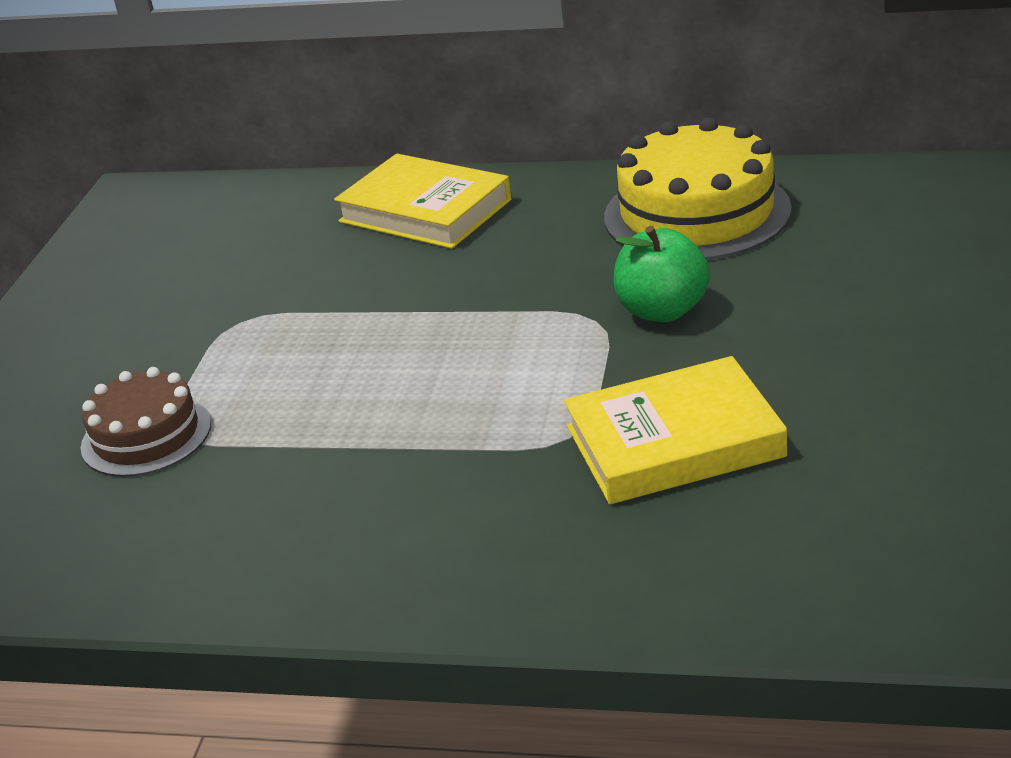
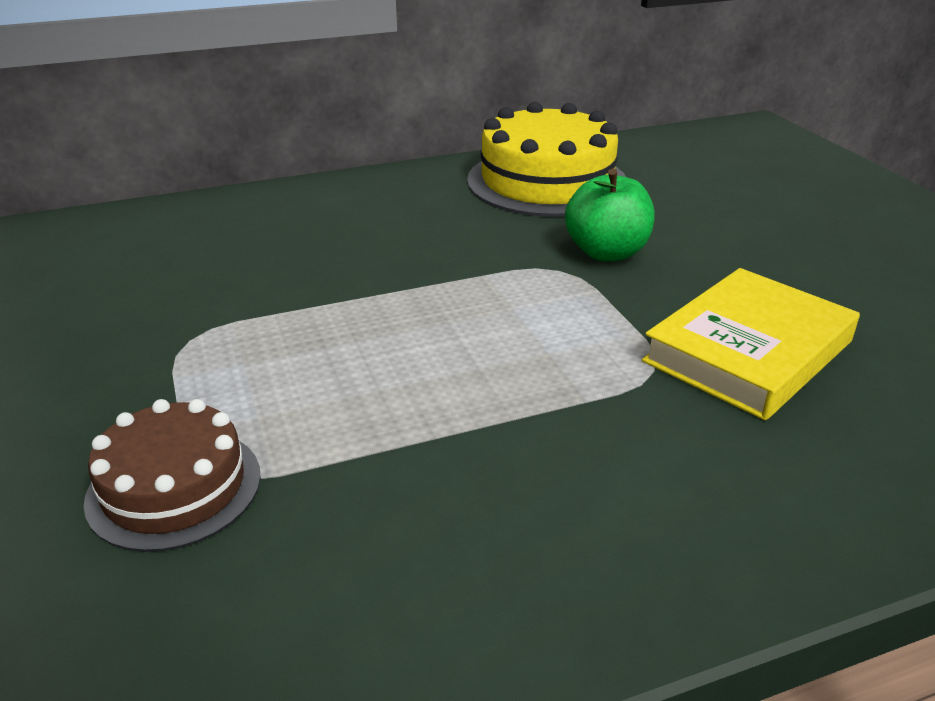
camera: 35 degrees left, 0 degrees up
(425, 211) = (301, 213): yellow book -> none

